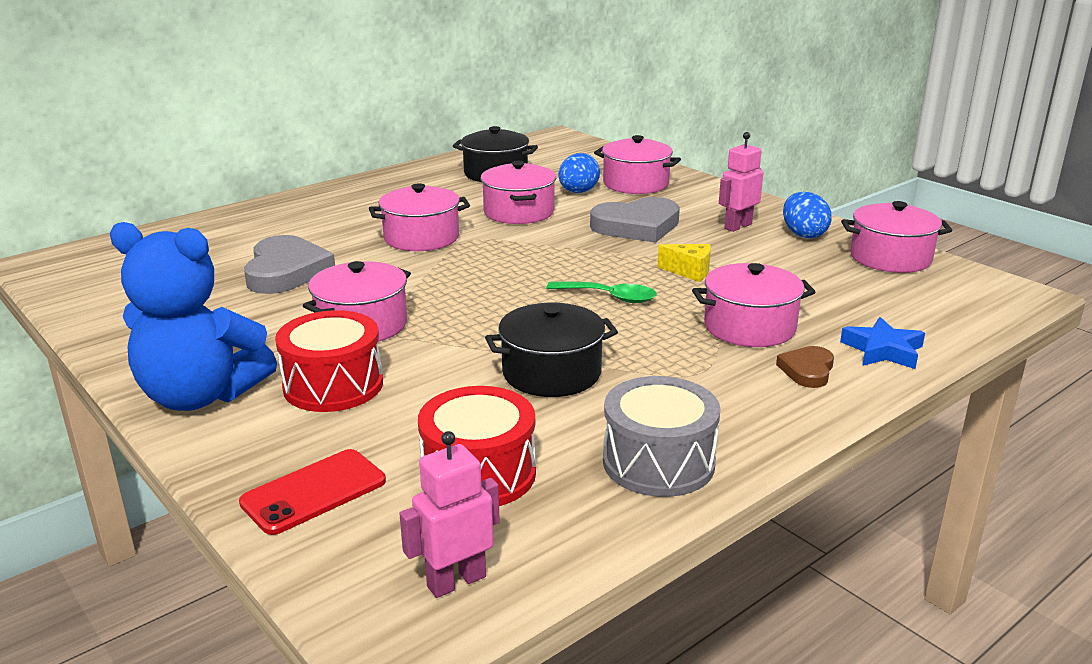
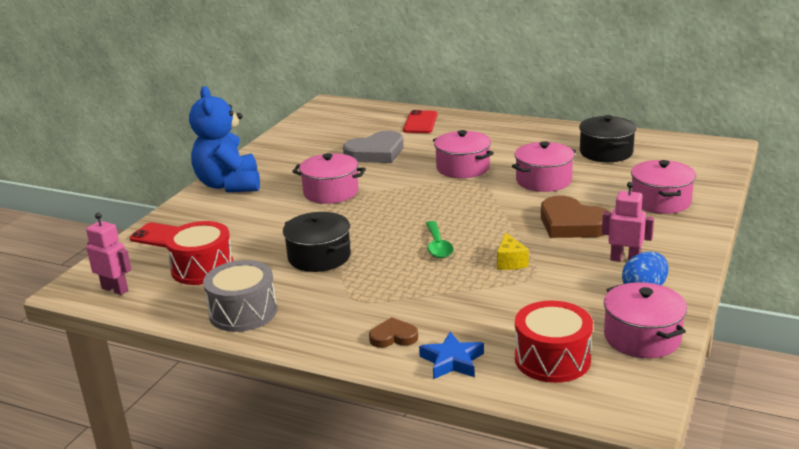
camera: 65 degrees right, 0 degrees up
(242, 227) = (420, 122): none -> red phone
(333, 385) = (261, 208): red drum -> red drum (552, 359)
(578, 192) = (611, 187): blue egg -> none
(637, 226) = (572, 224): grey heart -> brown heart
(749, 327) = (440, 303): pink pot -> none

